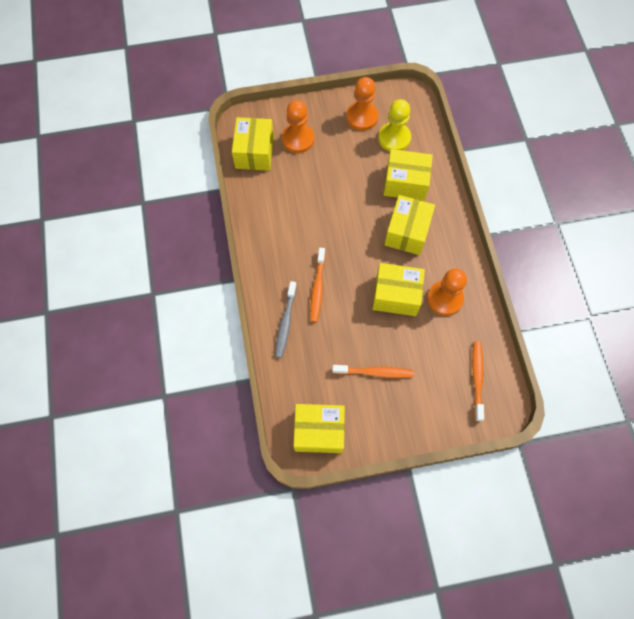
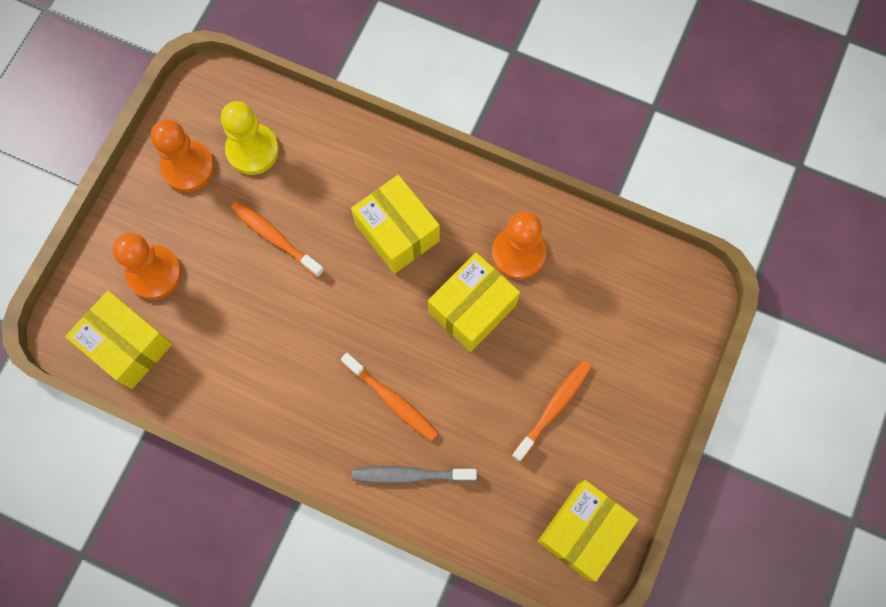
camera: 55 degrees left, 5 degrees up
(285, 323) = (410, 475): grey toothbrush -> grey toothbrush turned 135 degrees clockwise
(405, 183) = (328, 184): yellow box -> none
(477, 378) = (643, 292): orange toothbrush -> orange toothbrush (275, 238)

